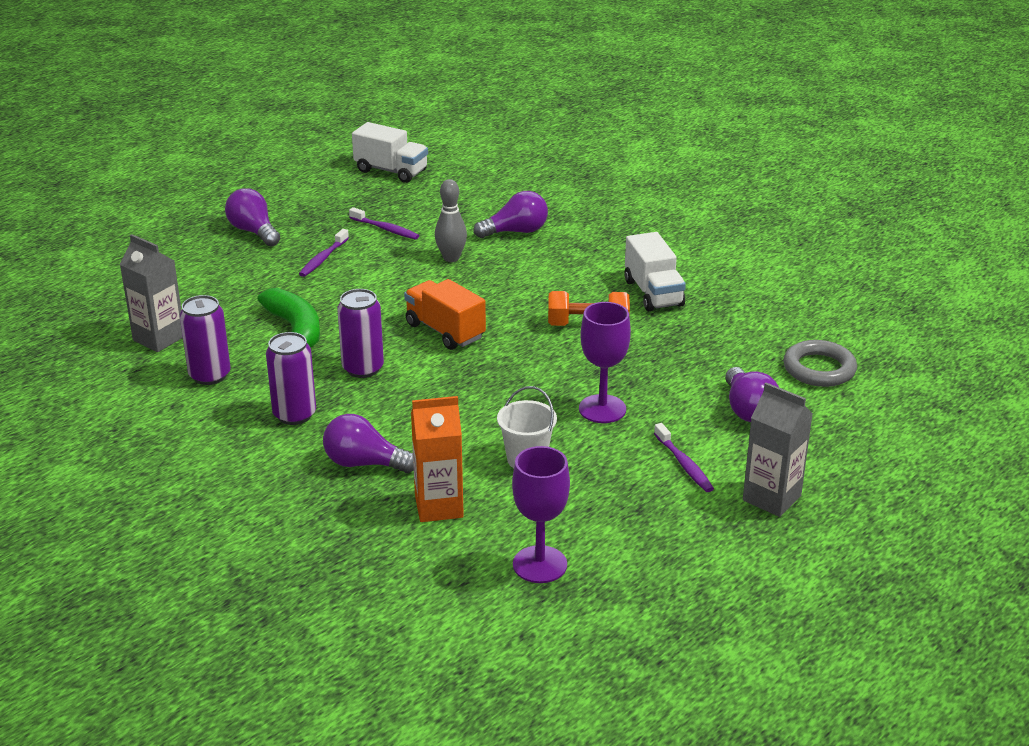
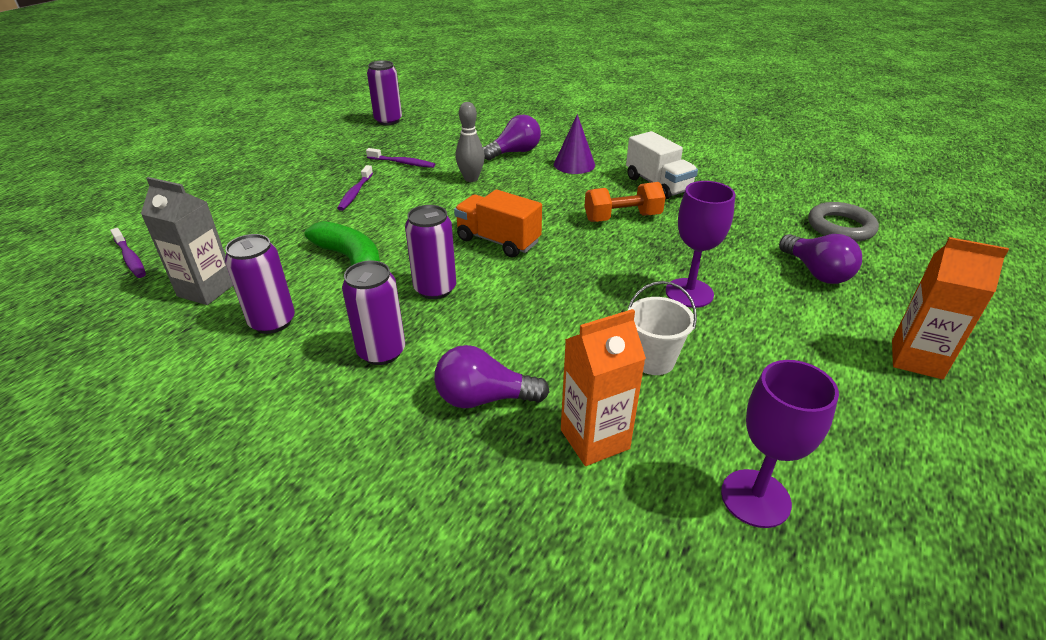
camera: 15 degrees left, 5 degrees up
(254, 232) = (282, 178): purple light bulb -> none
(391, 171) = (388, 121): white truck -> purple can
(575, 256) = (574, 164): none -> purple cone
(684, 464) = (807, 337): purple toothbrush -> purple toothbrush (130, 258)
(771, 498) = (916, 359): grey carton -> orange carton

